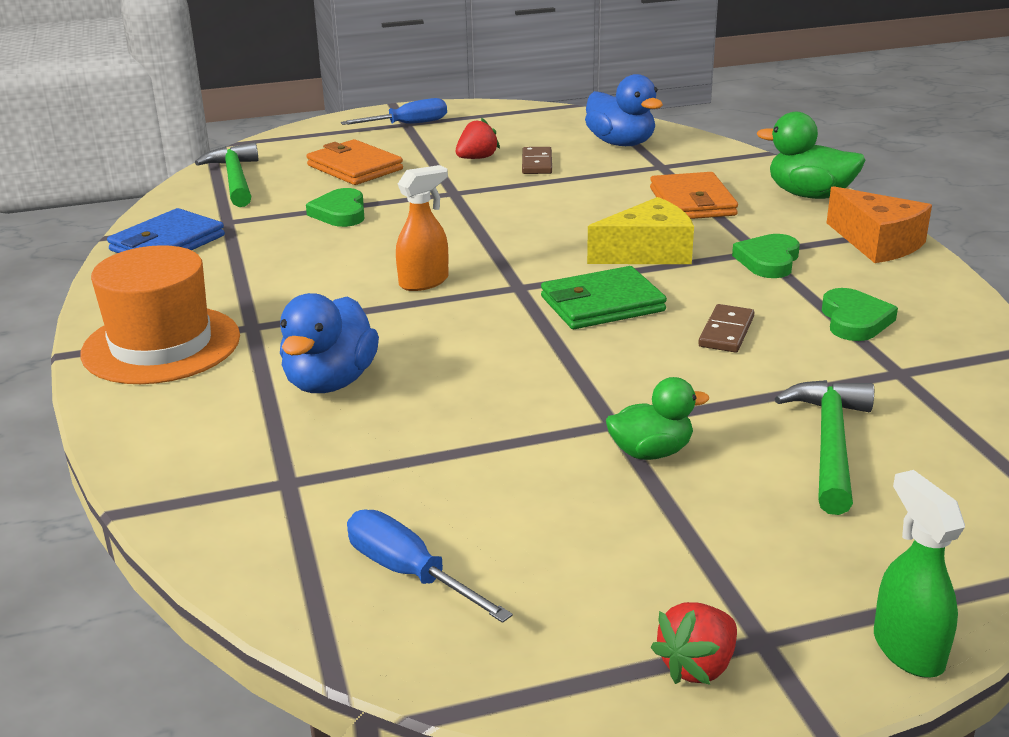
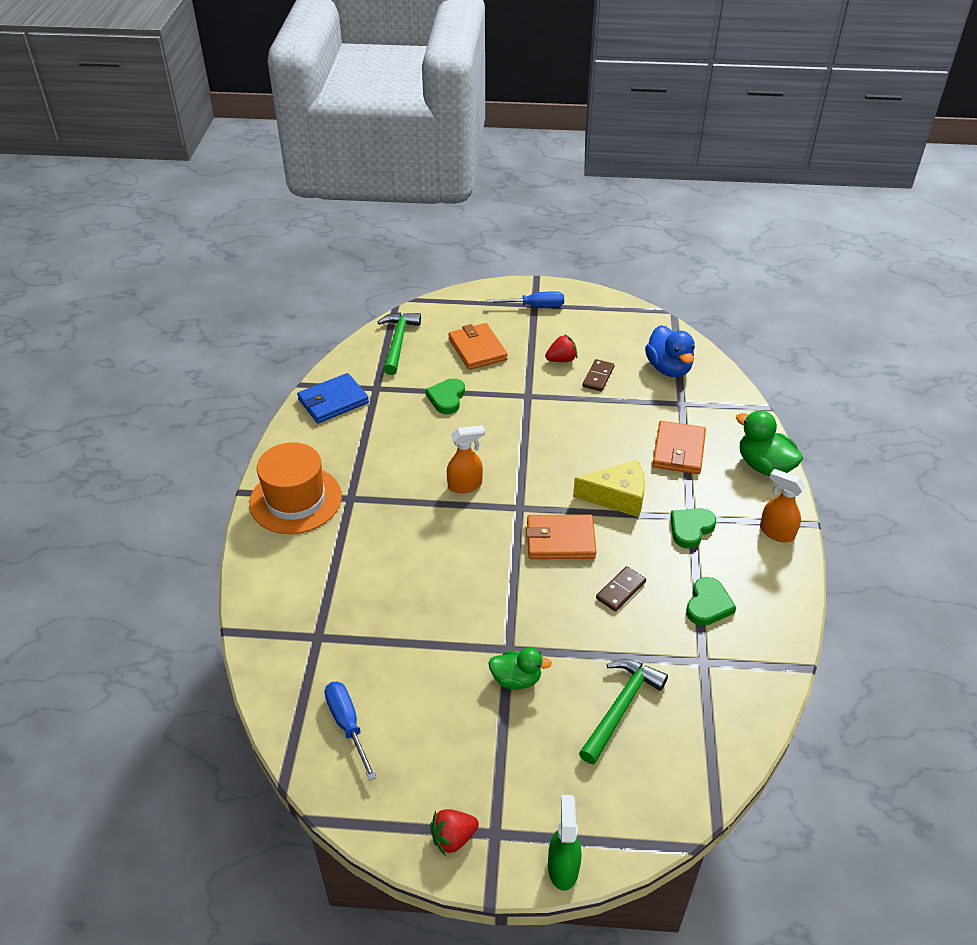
camera: 20 degrees right, 15 degrees up
(330, 382) = (372, 562): blue duck -> none
(602, 304) = (560, 540): green wallet -> orange wallet
(877, 243) = (776, 532): orange cheese -> orange spray bottle

